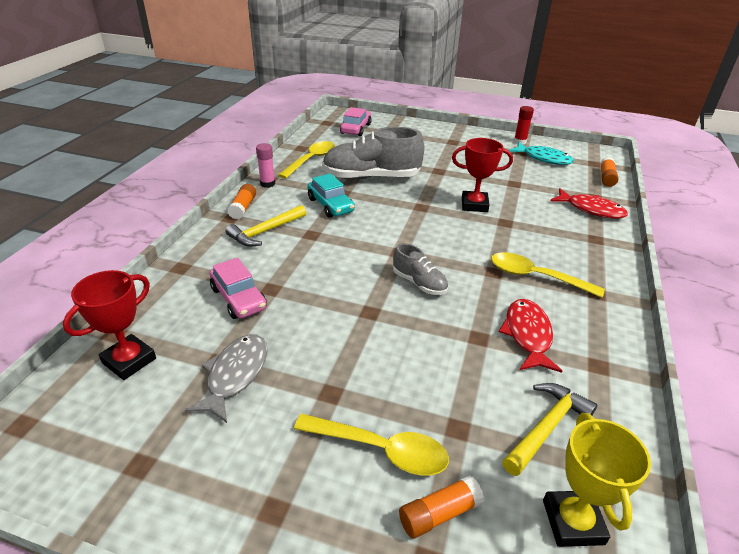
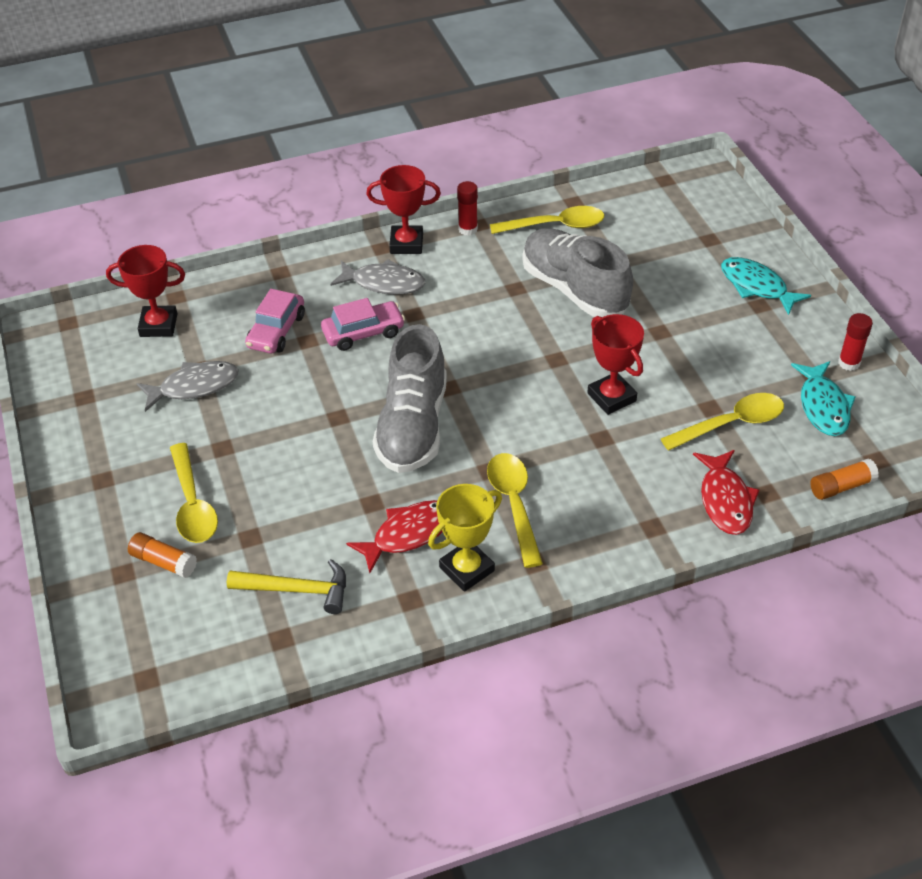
camera: 55 degrees right, 10 degrees up
(243, 208) = (406, 243): orange glue stick -> red trophy
(265, 232) = (384, 283): yellow hammer -> grey fish
(267, 184) = (468, 229): pink glue stick -> red glue stick
(330, 205) = (480, 295): turquoise car -> none
(355, 129) = (680, 211): pink car -> pink car (363, 333)
(419, 283) = (413, 426): grey shoe -> grey shoe, size x1.97
(438, 137) = (756, 286): none -> turquoise fish
(533, 183) = (731, 424): none -> yellow spoon
(573, 522) = (214, 637): yellow trophy -> yellow trophy (467, 569)

